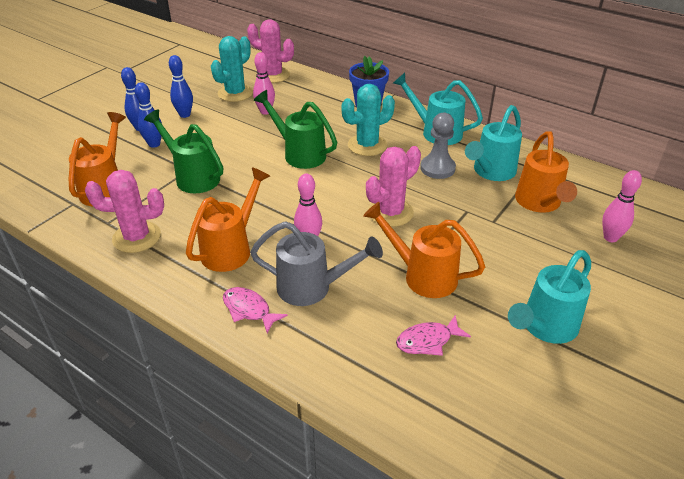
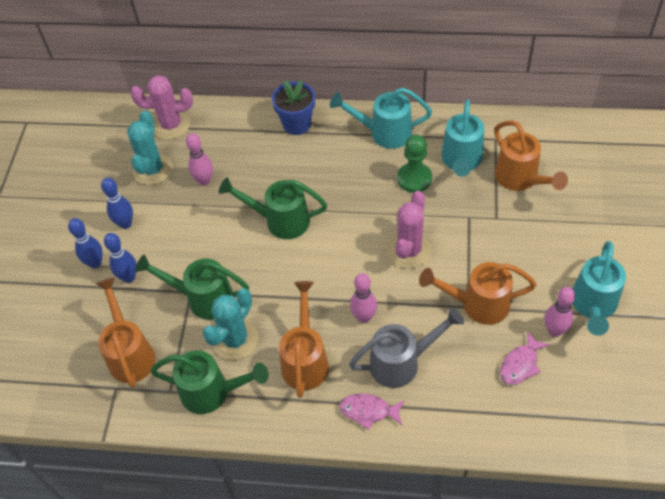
camera: 25 degrees left, 15 degrees up
(136, 237) = (212, 392): pink cactus -> green watering can
(367, 145) = (334, 180): turquoise cactus -> turquoise cactus (235, 340)
(437, 168) = (414, 179): grey pawn -> green pawn
(610, 238) = (592, 190): pink bowling pin -> pink bowling pin (554, 331)

